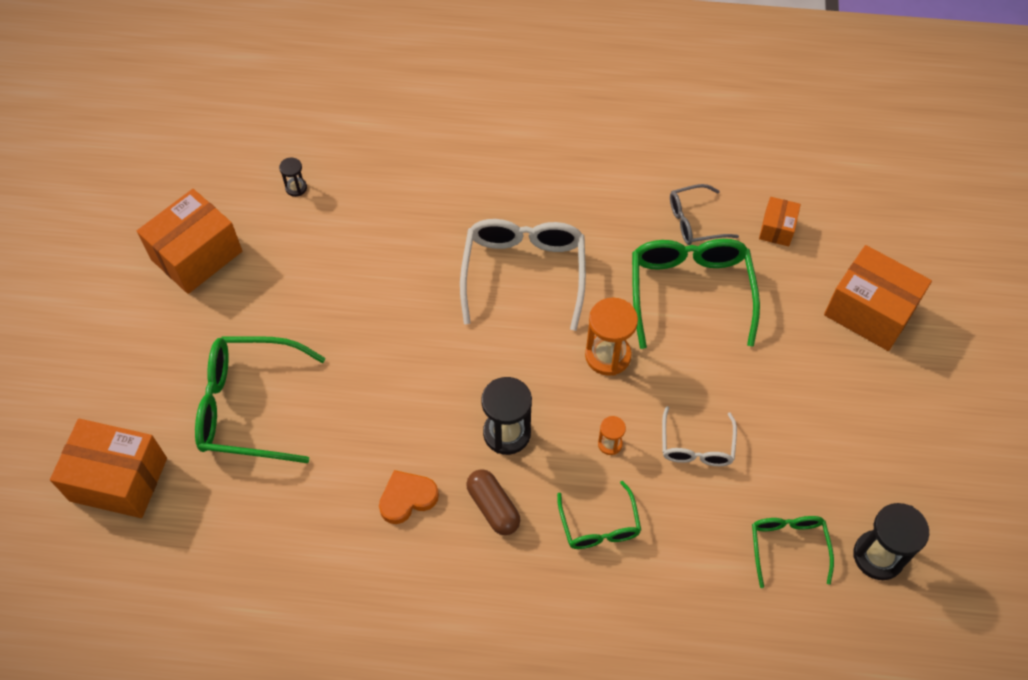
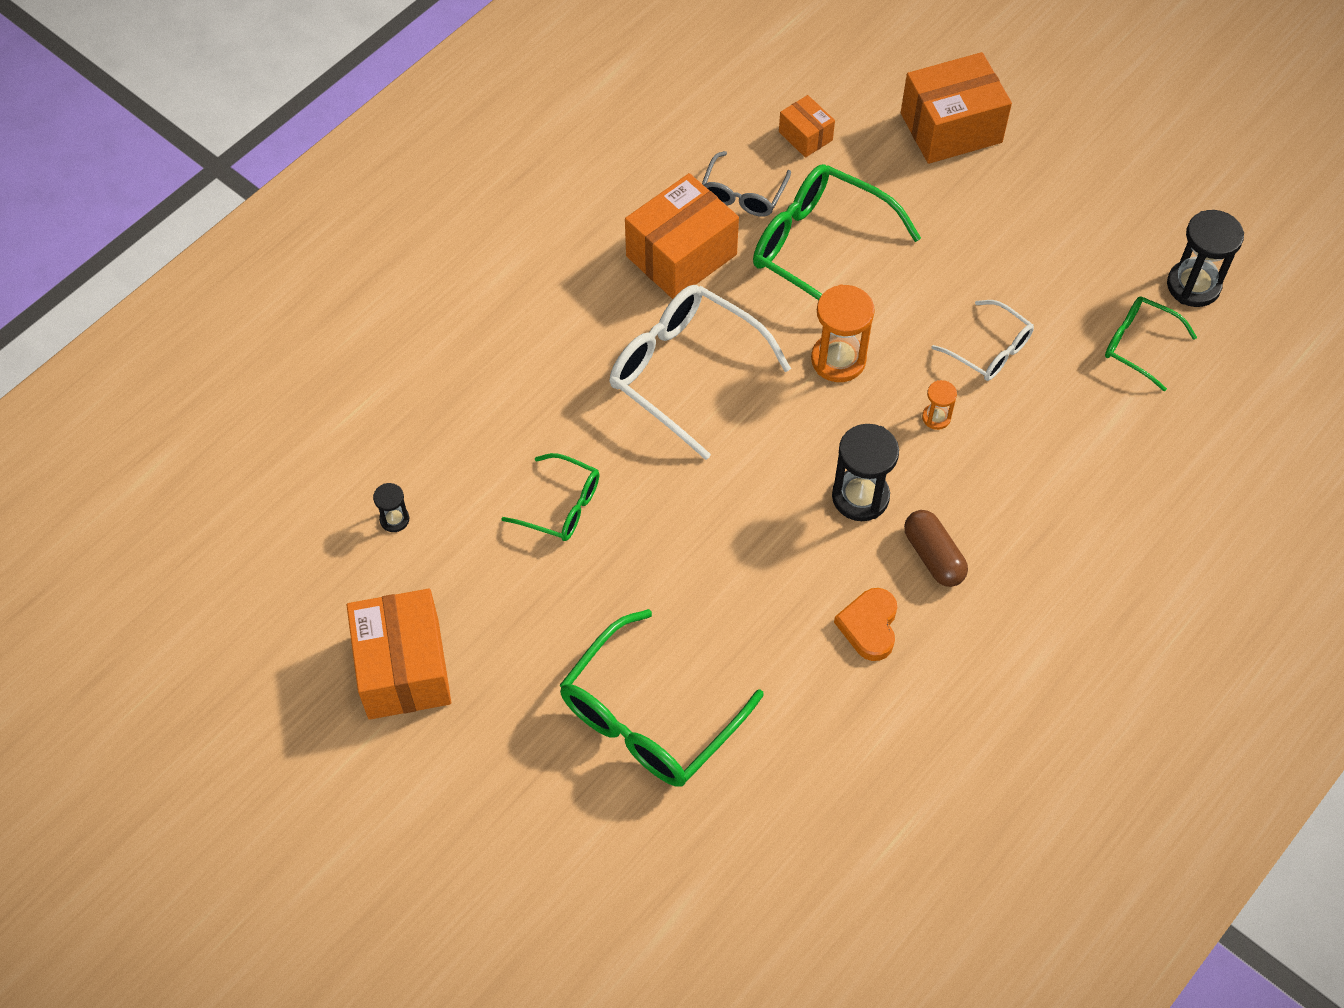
camera: 55 degrees left, 0 degrees up
(118, 479) = (643, 896): orange box -> orange box (681, 255)
(493, 507) = (933, 556): brown capsule -> brown capsule turned 60 degrees clockwise
(599, 525) = (1015, 478): green glasses -> green glasses (561, 506)

